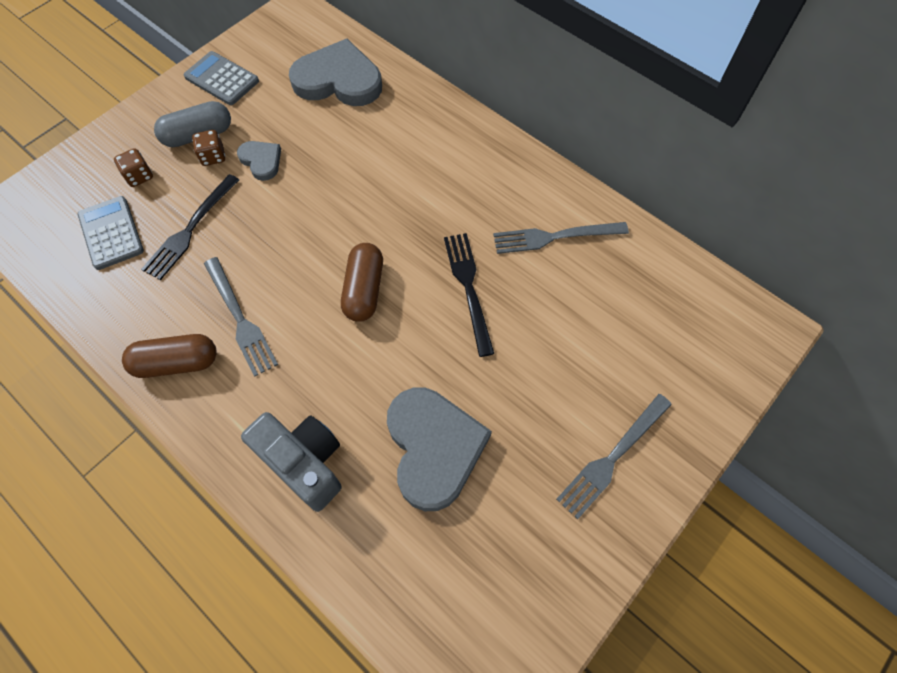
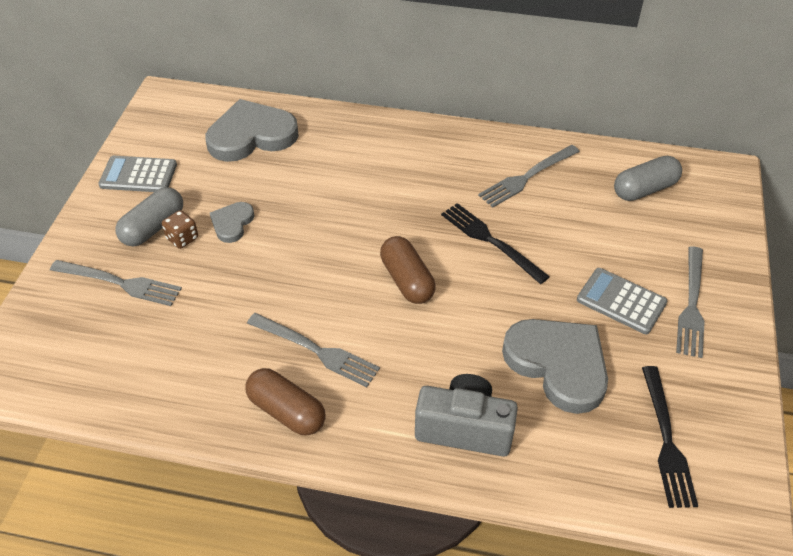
camera: 30 degrees left, 15 degrees down
(111, 233) = (132, 340): grey calculator -> grey calculator (621, 301)
(139, 176) = (121, 283): brown dice -> grey fork
(177, 363) = (286, 411): brown capsule -> brown capsule turned 75 degrees clockwise
(190, 230) = (209, 304): black fork -> black fork (667, 442)
(261, 161) = (232, 223): grey heart -> grey heart turned 90 degrees counterclockwise
(665, 306) = (644, 189): none -> grey capsule

